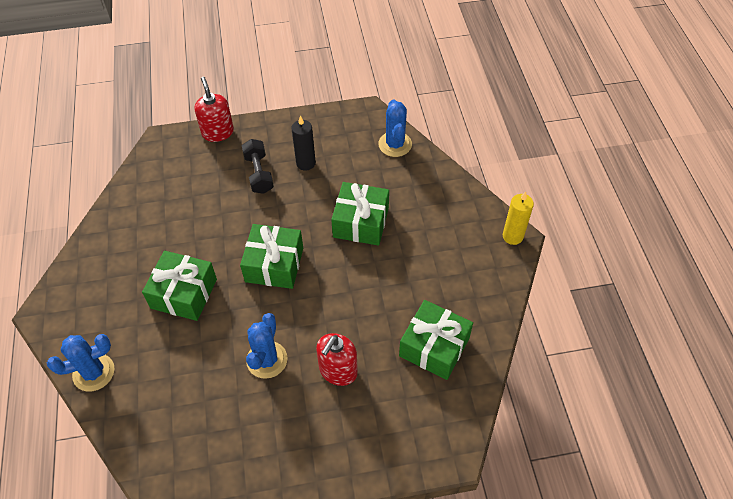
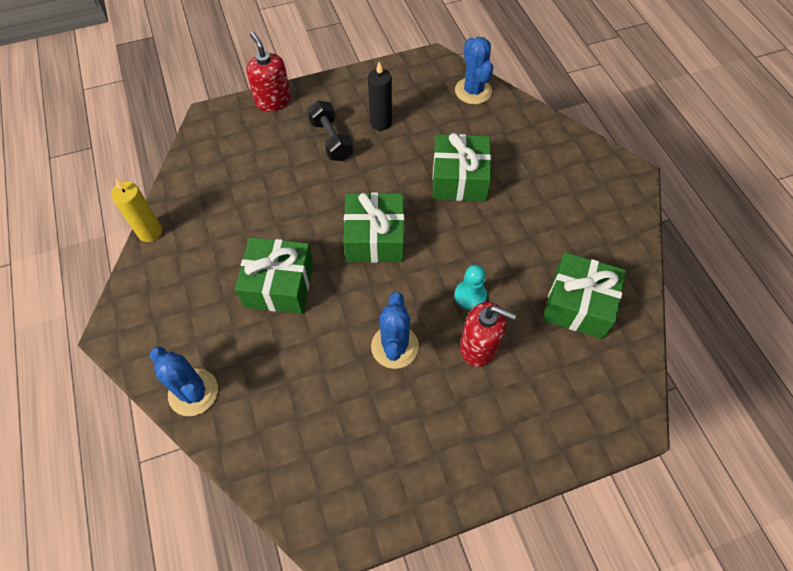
camera: 10 degrees left, 5 degrees up
(93, 372) = (193, 392): blue cactus -> blue cactus turned 75 degrees clockwise
(338, 371) = (479, 347): red soap dispenser -> red soap dispenser turned 90 degrees counterclockwise
(342, 326) = (470, 296): none -> turquoise pawn
(512, 236) = (627, 173): yellow candle -> yellow candle (150, 232)

